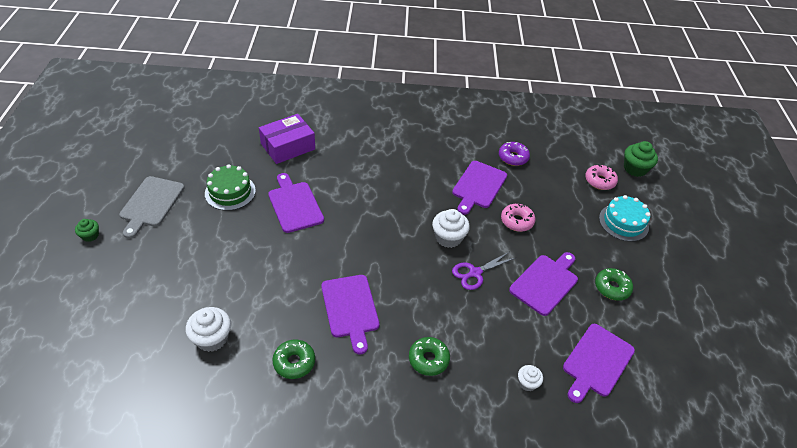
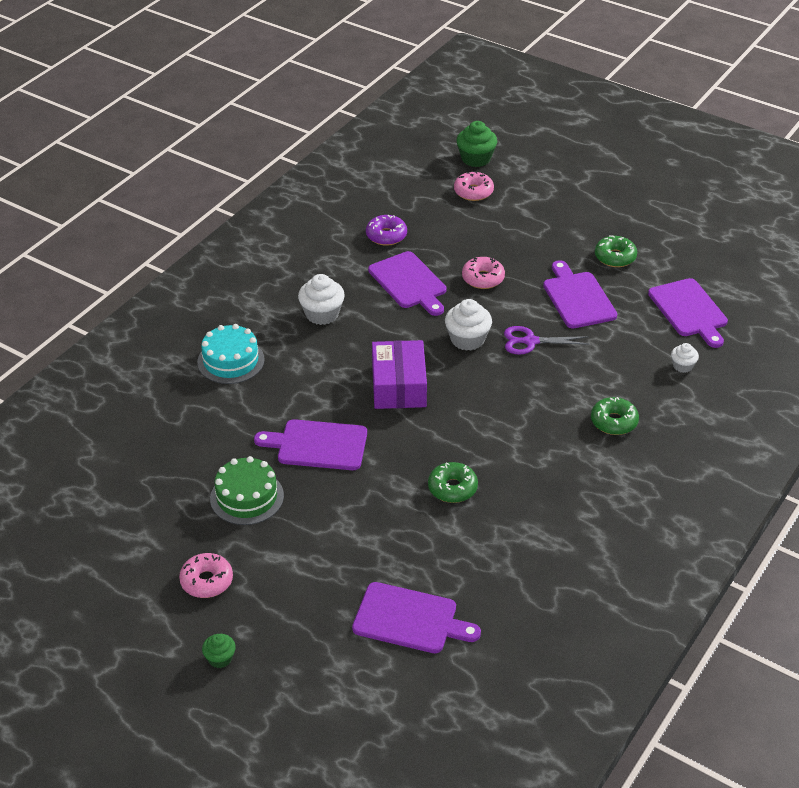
camera: 55 degrees left, 5 degrees down
(151, 204) = (206, 581): grey cutting board -> pink donut
(212, 338) = (475, 582): white cupcake -> white cupcake (322, 314)
(288, 146) = (205, 415): purple box -> purple box (399, 386)
(294, 362) = (552, 524): green donut -> green donut (452, 488)
(350, 308) = (511, 455): purple cutting board -> purple cutting board (409, 619)
(475, 273) = (530, 341): purple scissors -> purple scissors turned 90 degrees clockwise
(623, 222) = (541, 206): turquoise cake -> turquoise cake (231, 361)

